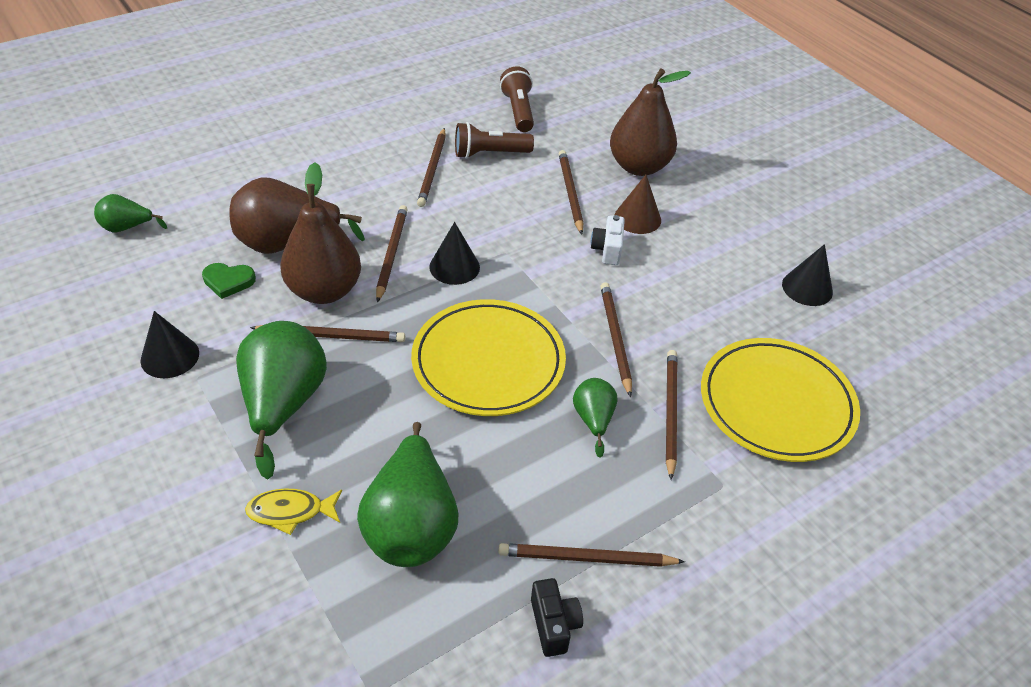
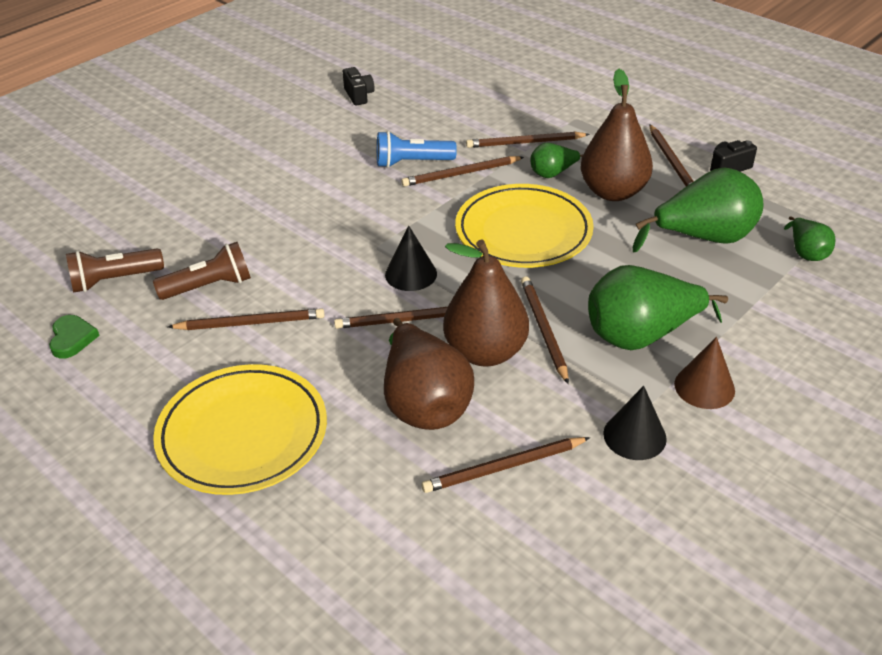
camera: 100 degrees left, 5 degrees down
(127, 228) = (455, 569): green pear -> green pear (806, 252)
(228, 281) = (506, 431): green heart -> green heart (72, 339)
(290, 512) = (738, 299): yellow fish -> none
(489, 154) = (209, 286): brown flashlight -> brown flashlight turned 90 degrees counterclockwise
(570, 193) = (267, 222): brown pencil -> brown pencil (503, 467)
(607, 250) = (349, 190): white camera -> none
(637, 218) = (296, 179): brown cone -> brown cone (704, 387)
(639, 167) = (211, 187): brown pear -> brown pear (613, 192)
(648, 304) = (412, 163): none -> blue flashlight
(776, 404) = (490, 103): yellow plate -> yellow plate (243, 434)
(807, 288) = (358, 95): black cone -> black camera

